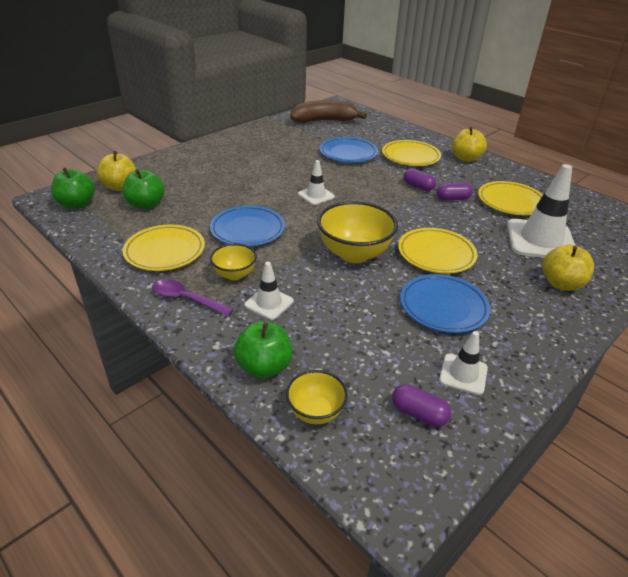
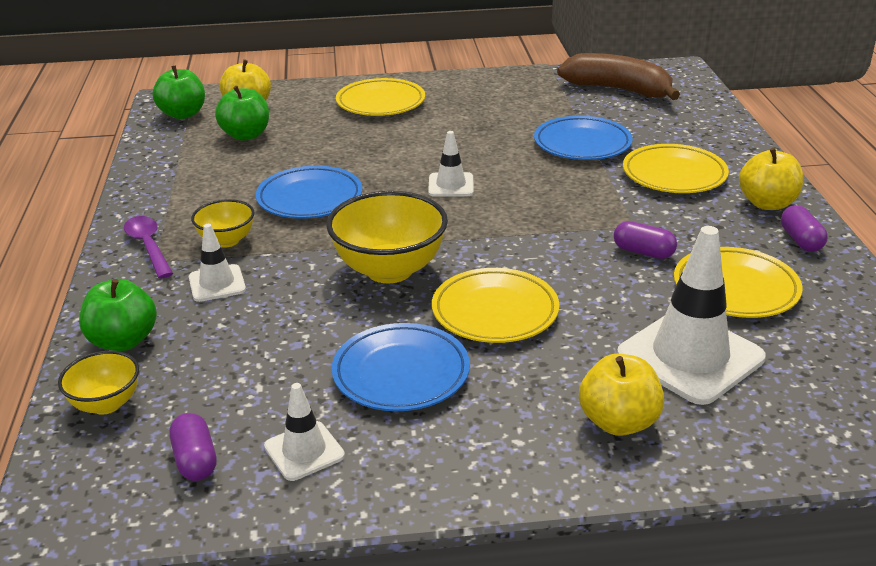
camera: 40 degrees right, 5 degrees down
(165, 251) = (195, 191): yellow plate -> yellow plate (381, 103)
(418, 187) = (615, 219): purple capsule -> purple capsule (801, 240)

